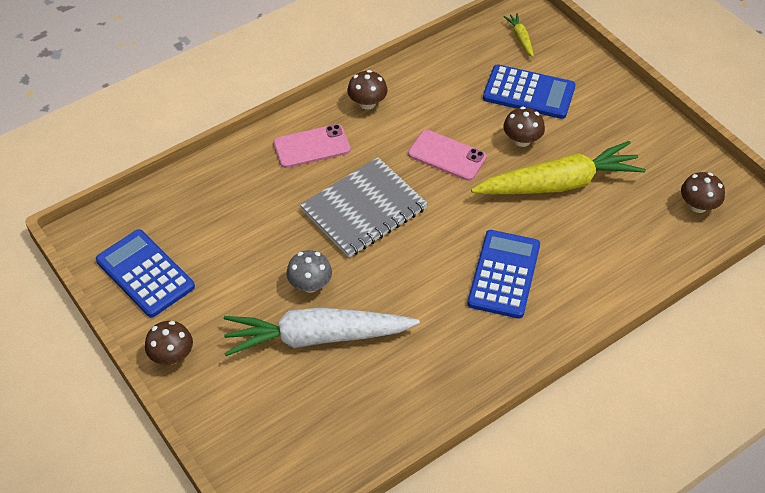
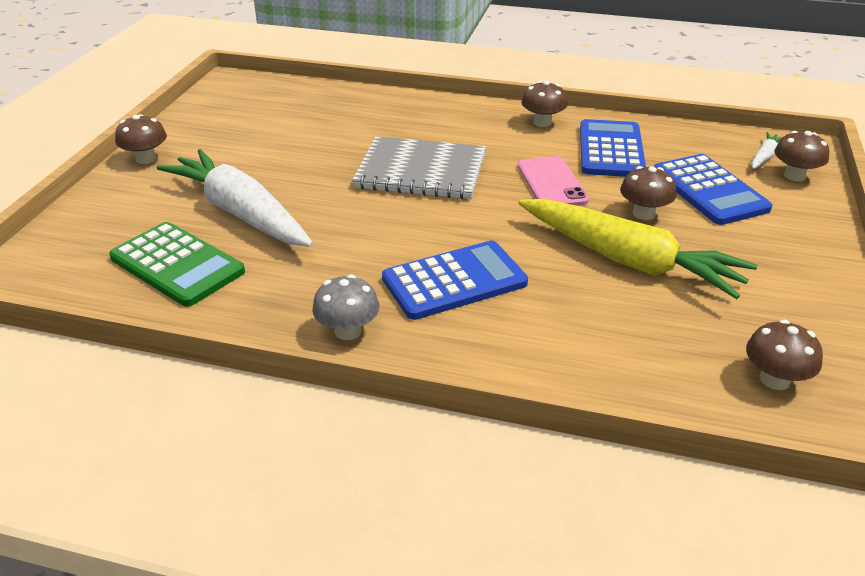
camera: 50 degrees right, 15 degrees down
(145, 273) = (220, 115): blue calculator -> blue calculator (611, 150)
(310, 284) = (298, 184): grey mushroom -> grey mushroom (348, 331)
(312, 146) = (452, 120): pink phone -> none
(351, 405) = (177, 265): none -> green calculator
(520, 38) = (764, 157): yellow carrot -> white carrot
(552, 44) = (794, 176): none -> brown mushroom

